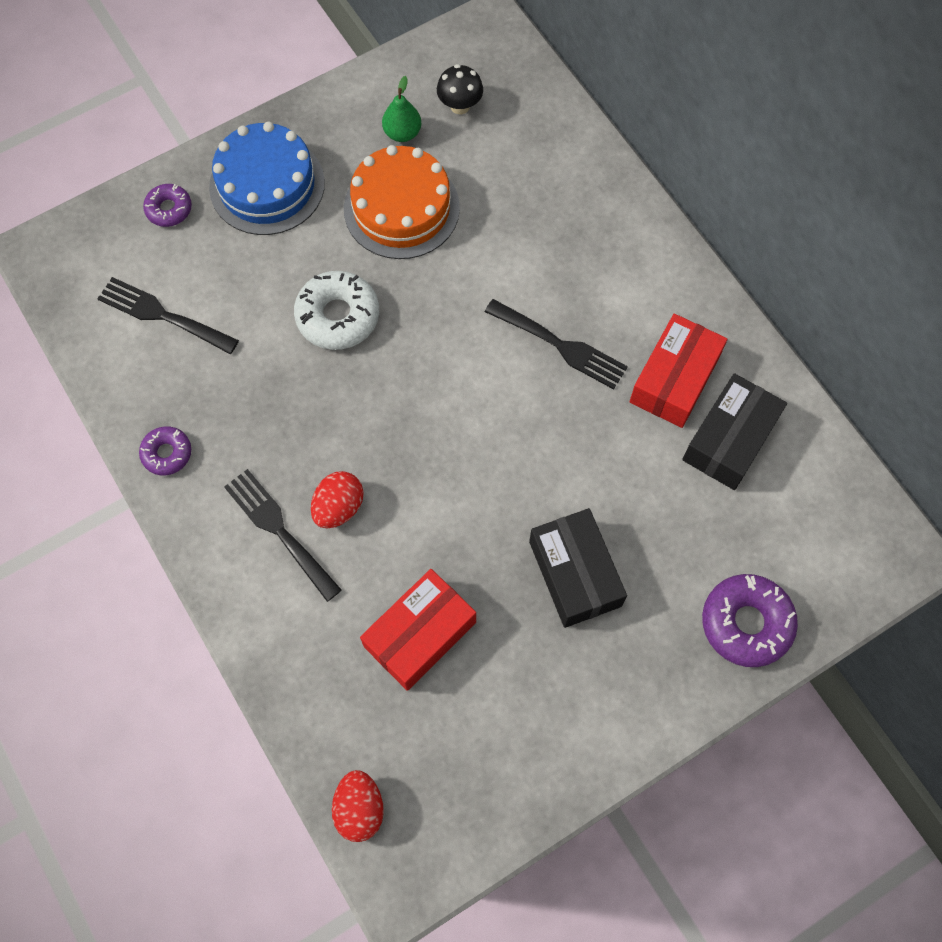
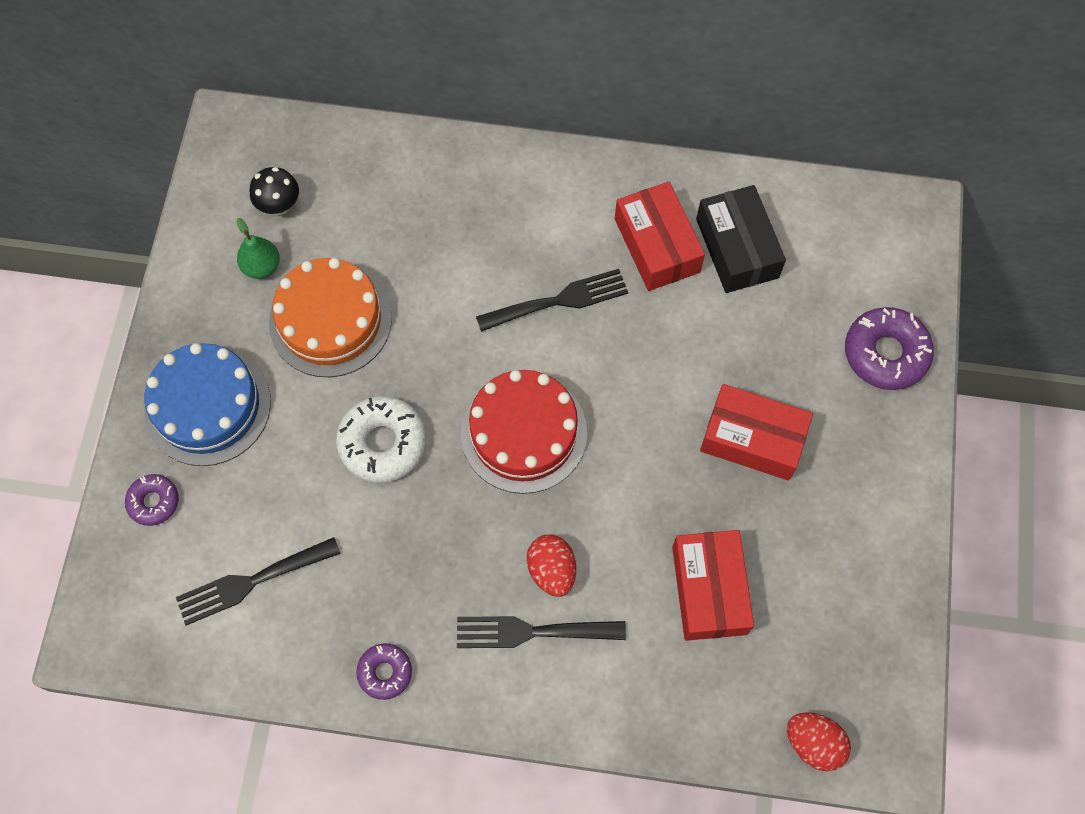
camera: 50 degrees left, 0 degrees up
(431, 404) = (523, 432): none -> red cake
(574, 574) = (752, 439): black box -> red box

